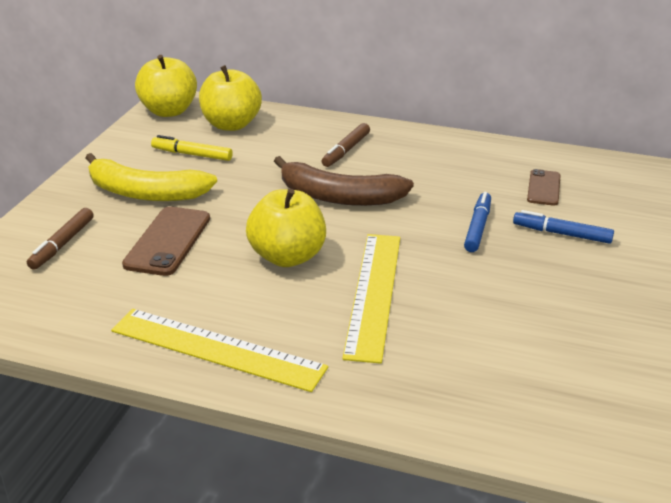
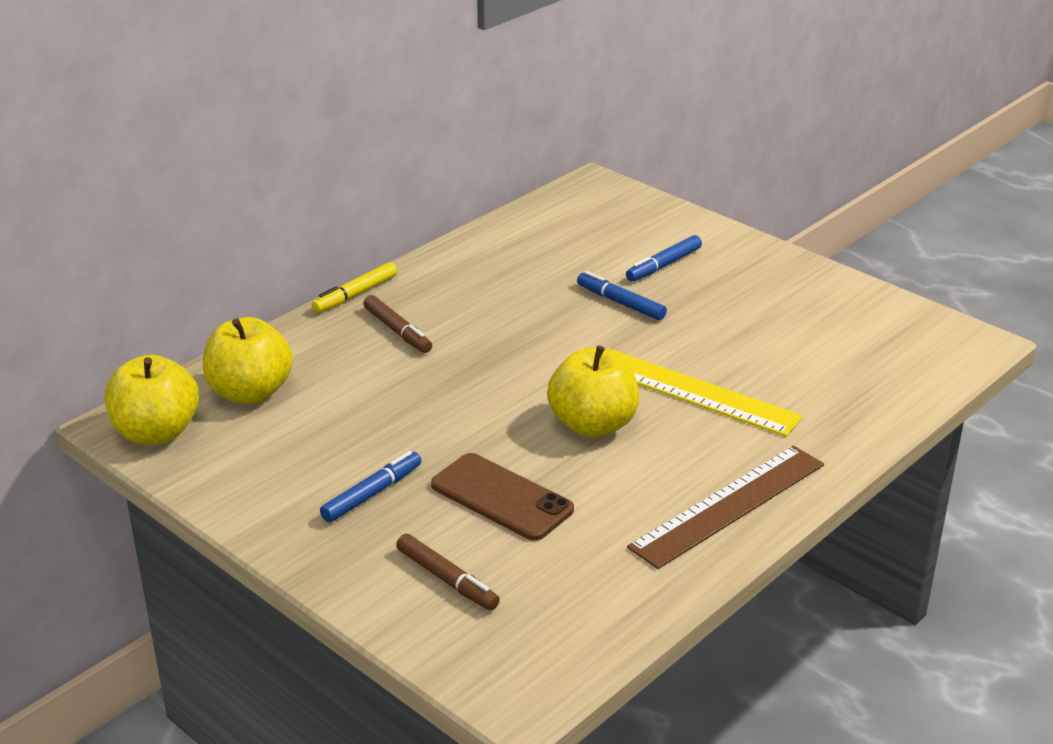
camera: 65 degrees left, 0 degrees up
(145, 193) = (372, 493): yellow banana -> blue marker
(192, 154) = (303, 439): yellow marker -> yellow marker (355, 294)
(216, 349) = (729, 505): yellow ruler -> brown ruler
(339, 197) = (497, 362): brown banana -> none
(543, 188) = (577, 246): brown phone -> none

